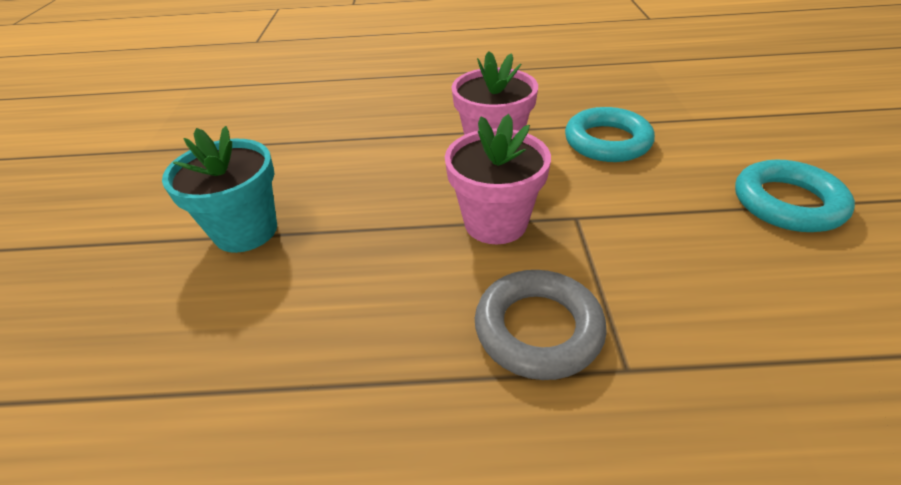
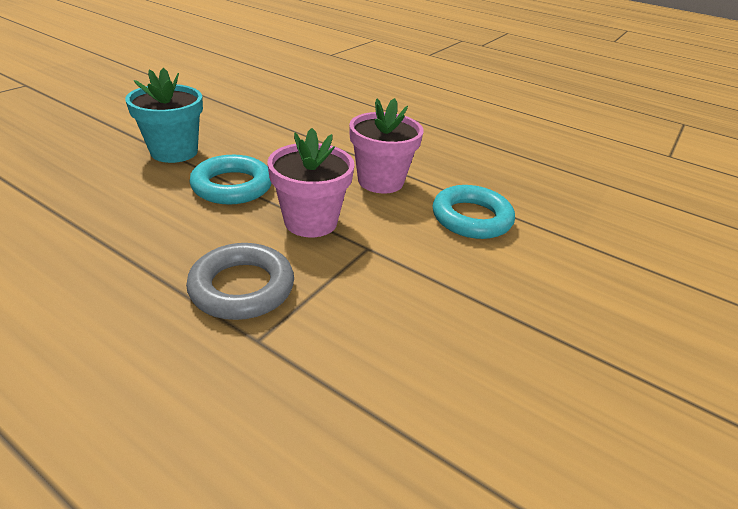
camera: 30 degrees right, 5 degrees down
(787, 203) = (552, 332): turquoise ring -> turquoise ring (232, 186)

